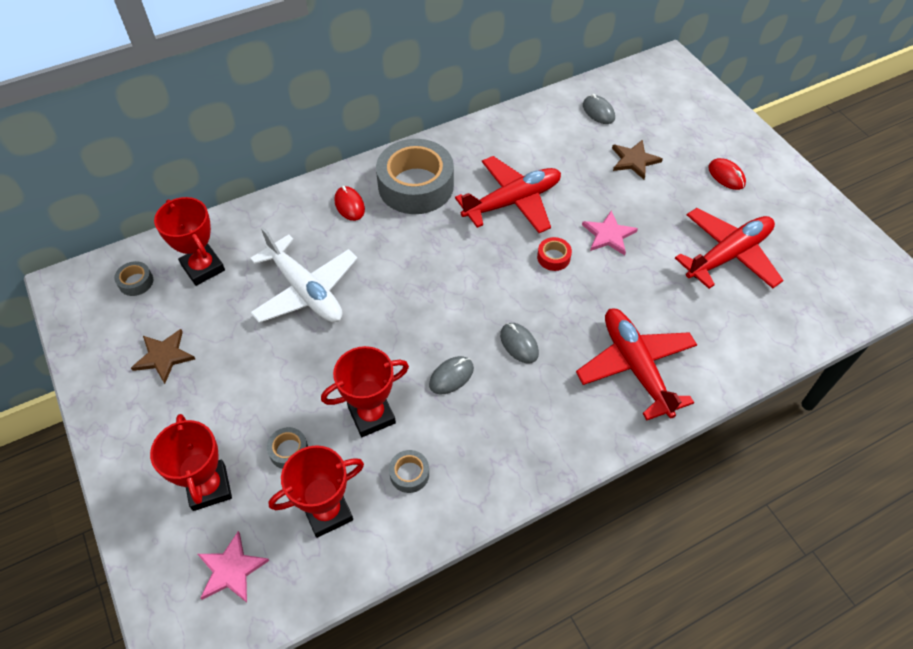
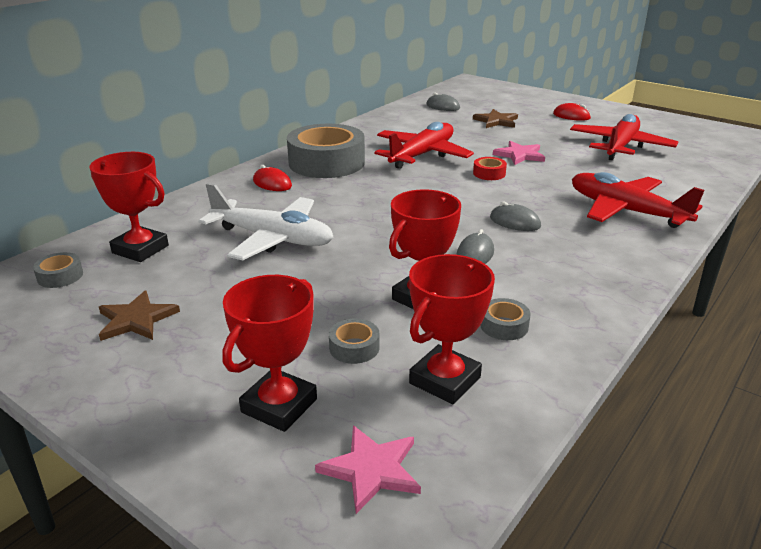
camera: 25 degrees left, 25 degrees down
(209, 487) = (279, 406): red trophy -> red trophy turned 75 degrees clockwise

